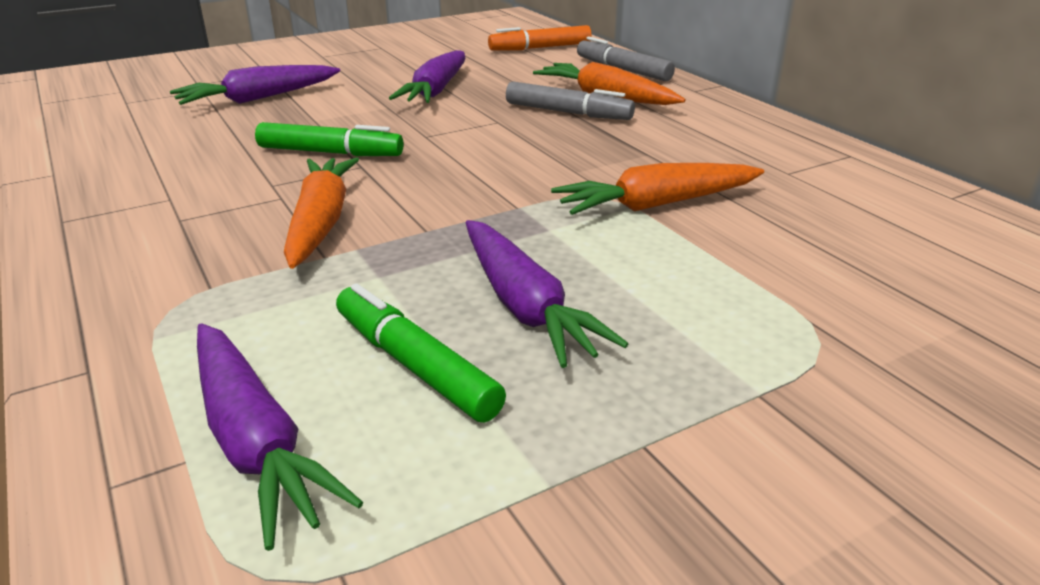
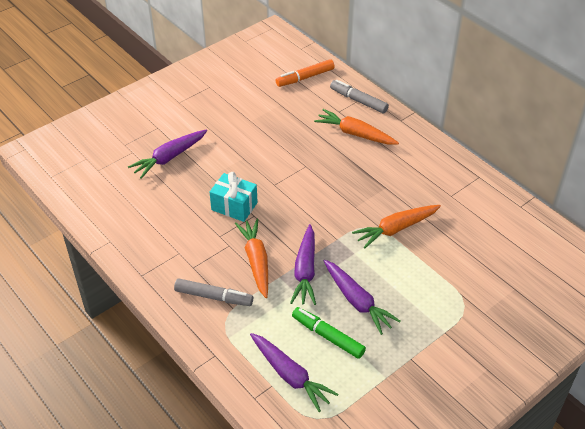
camera: 10 degrees left, 15 degrees up
(330, 153) = (234, 206): green marker -> turquoise gift
(436, 90) = (262, 137): purple carrot -> purple carrot (305, 271)
(568, 113) = (339, 153): grey marker -> grey marker (214, 297)

